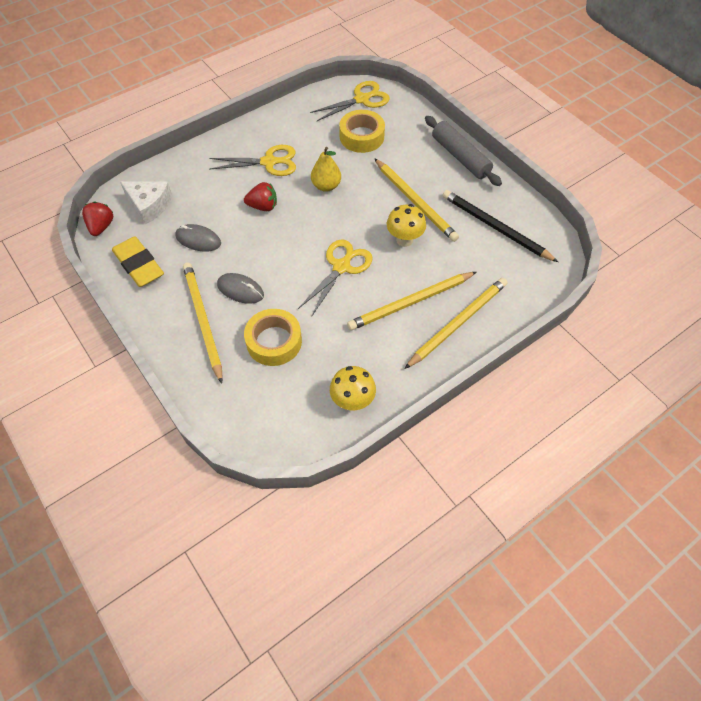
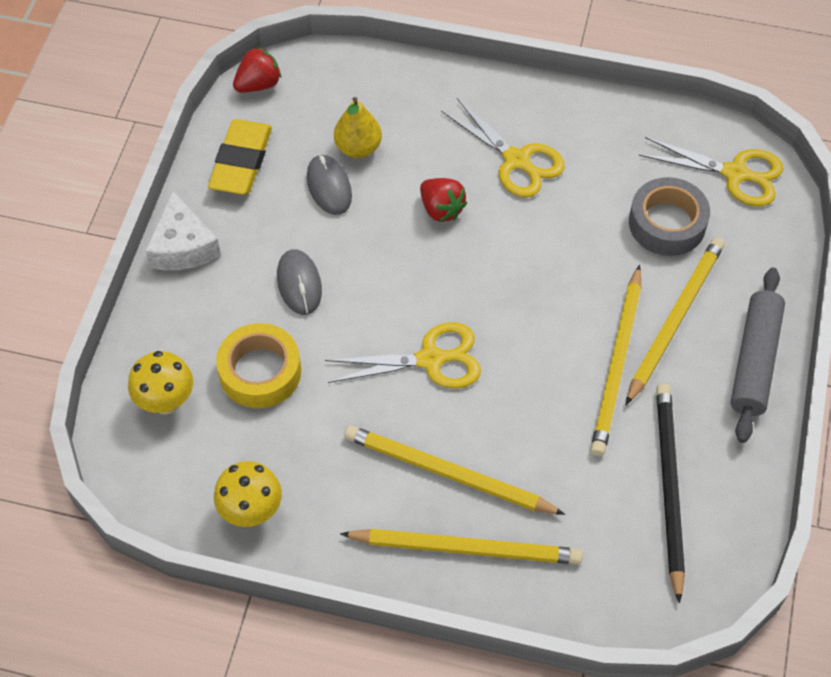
camera: 50 degrees right, 0 degrees up
(149, 205) = (331, 101): white cheese -> white cheese (183, 246)
(203, 320) = (225, 281): yellow pencil -> yellow pencil (675, 319)
(326, 186) = (541, 248): yellow pear -> yellow pear (358, 148)
(361, 137) = (667, 223): yellow tape -> grey tape
(404, 240) = (540, 397): yellow mushroom -> yellow mushroom (166, 402)

